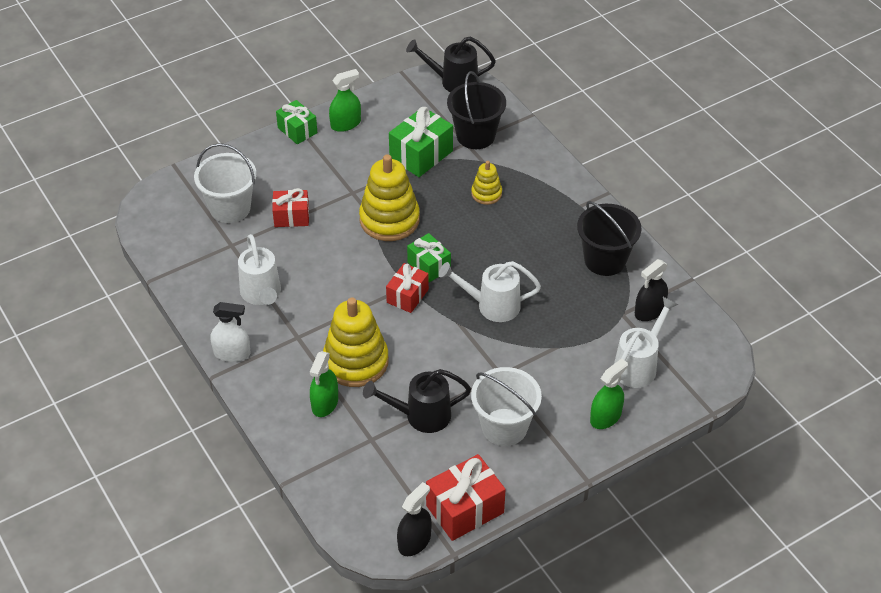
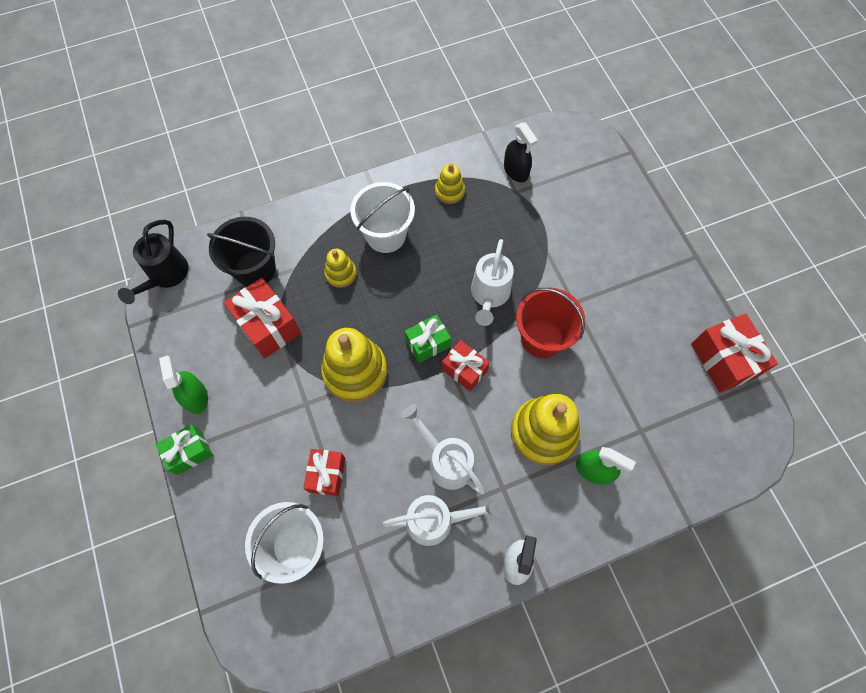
camera: 80 degrees left, 20 degrees up
(414, 541) = (758, 409): black spray bottle -> none
(421, 155) = (268, 326): green gift -> red gift
(421, 416) = (616, 380): black watering can -> none
(454, 351) = (542, 338): none -> red bucket
(504, 427) = (635, 311): white bucket -> white bucket (386, 235)
(605, 260) = (449, 191): black bucket -> yellow stacking toy
(605, 417) = (629, 229): green spray bottle -> none
(638, 365) = (576, 192): white watering can -> white watering can (446, 461)

